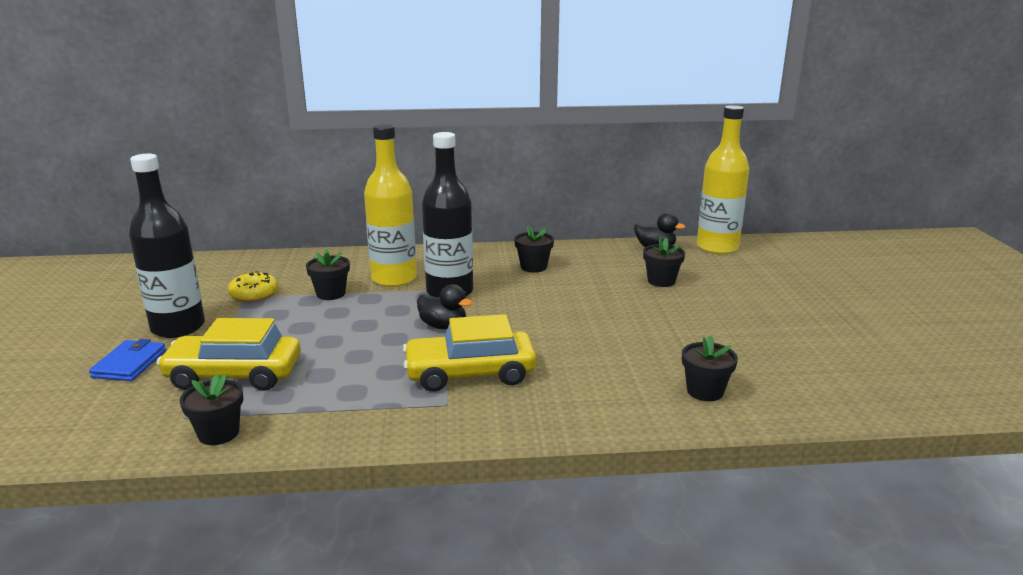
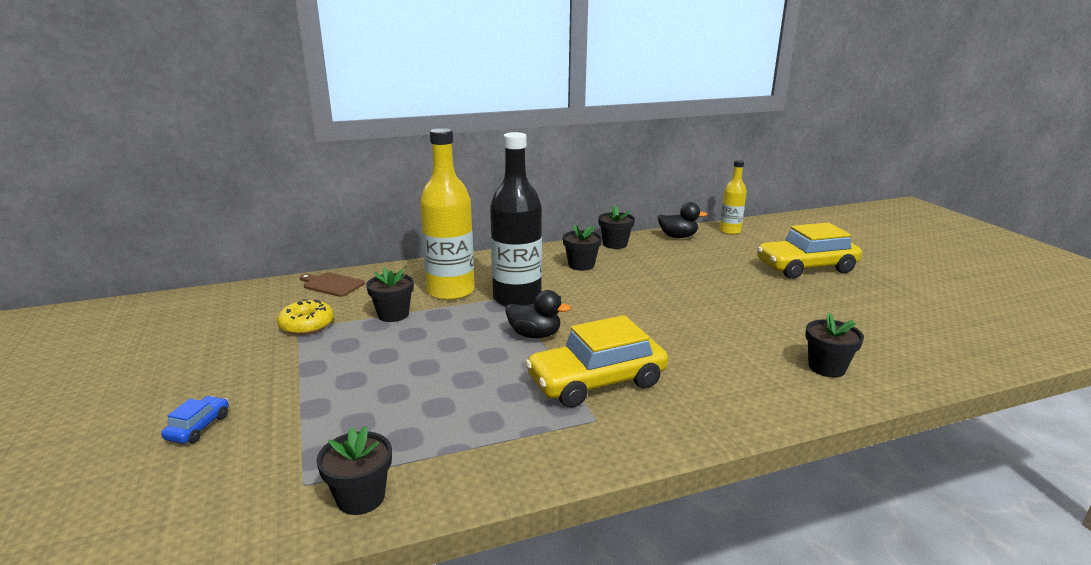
camera: 15 degrees left, 0 degrees up
(130, 364) = (198, 427): blue wallet -> blue car
(178, 327) = (236, 374): black bottle -> none
(234, 375) = (338, 421): yellow car -> yellow car (805, 267)
(294, 261) = (331, 284): none -> brown cutting board
(661, 281) = (706, 266): black flower pot -> black flower pot (615, 244)
(717, 247) = (730, 231): yellow bottle -> yellow bottle, size x0.55

